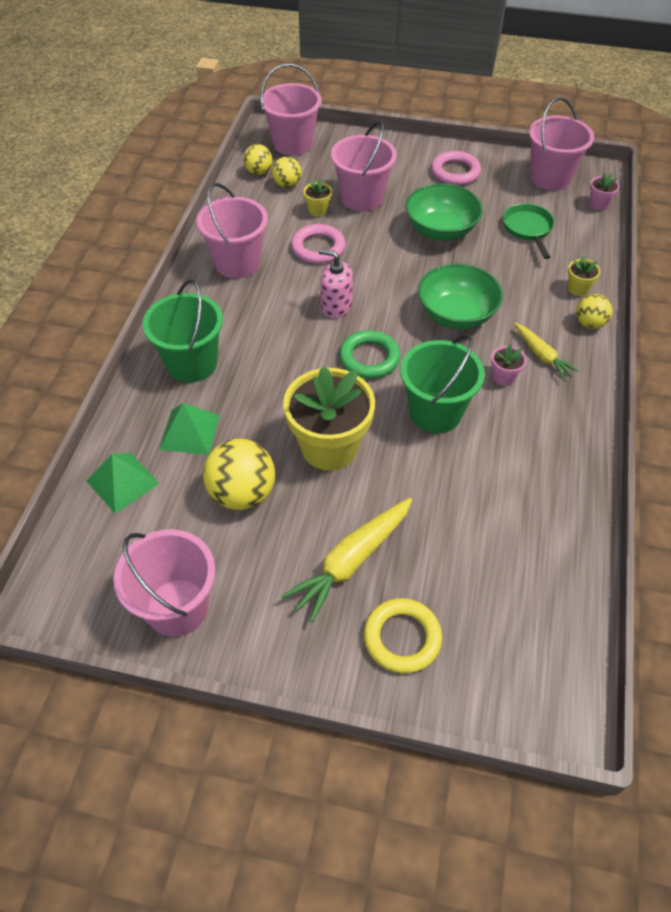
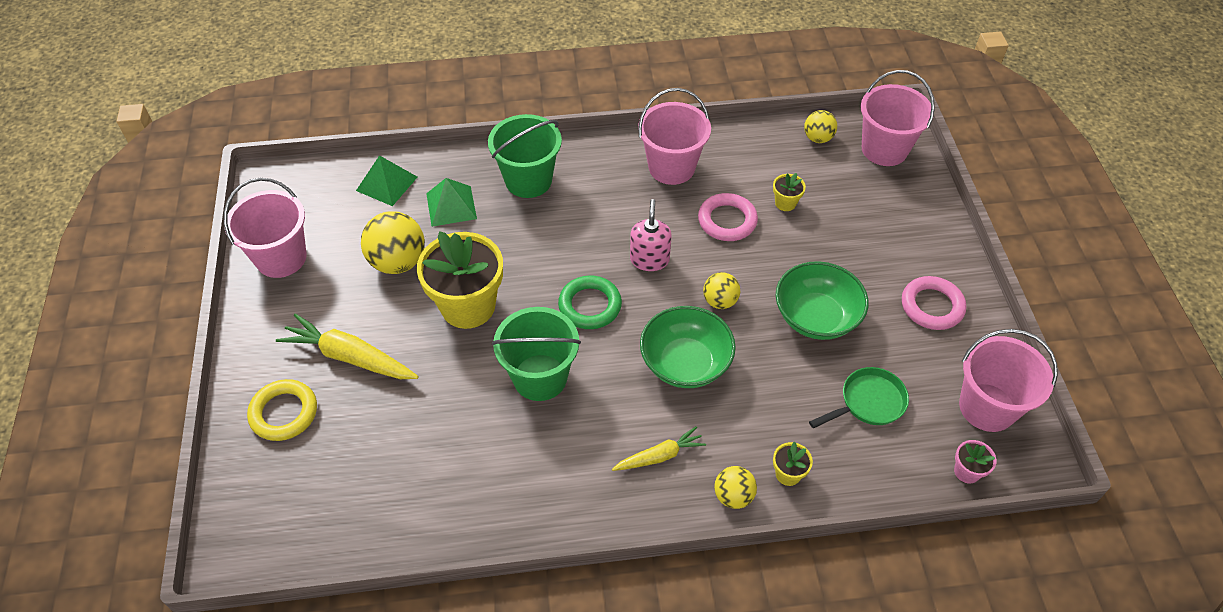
camera: 70 degrees right, 0 degrees up
(287, 185) = (812, 166): yellow ball -> yellow ball (720, 301)
(362, 198) = (829, 233): pink bucket -> none
(504, 377) = (612, 426): pink flower pot -> none
(541, 355) = (659, 456): yellow carrot -> yellow carrot turned 150 degrees counterclockwise

